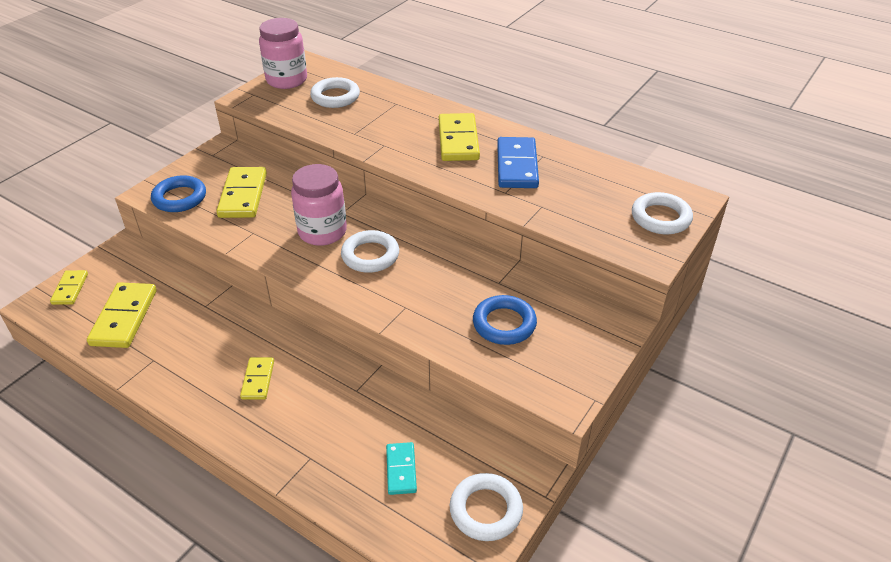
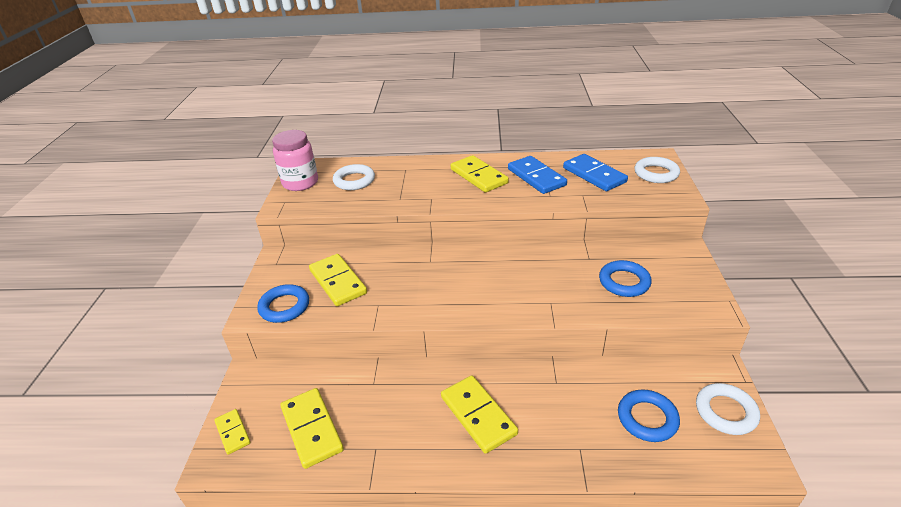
camera: 30 degrees left, 5 degrees down
(258, 380) = (478, 415): yellow domino -> yellow domino, size x1.75
(322, 232) = (432, 280): pink jar -> none
(370, 255) = (486, 280): white ring -> none
(401, 470) = (647, 418): turquoise domino -> blue ring
(584, 189) = (594, 175): none -> blue domino

